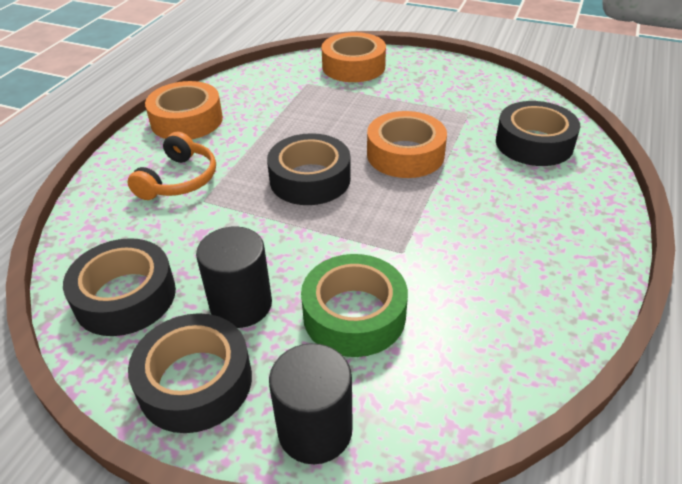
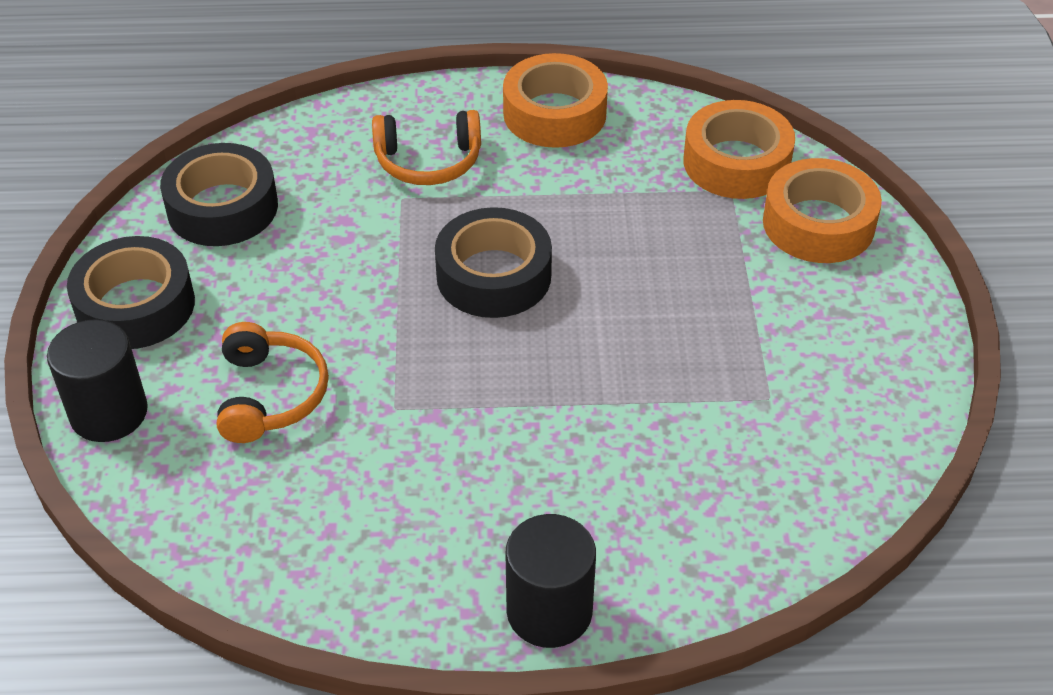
camera: 65 degrees right, 5 degrees up
(241, 304) = (247, 298): black cylinder -> black cylinder (549, 611)
(354, 315) = (270, 395): green tape -> orange headphones
(405, 154) = (607, 353): orange tape -> orange tape (736, 162)
(534, 143) = (729, 498): black tape -> none

